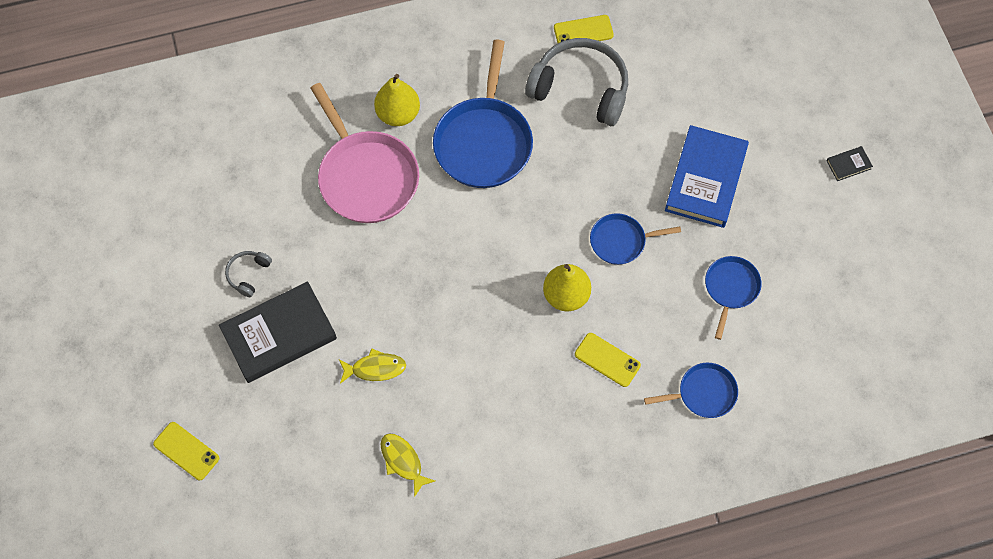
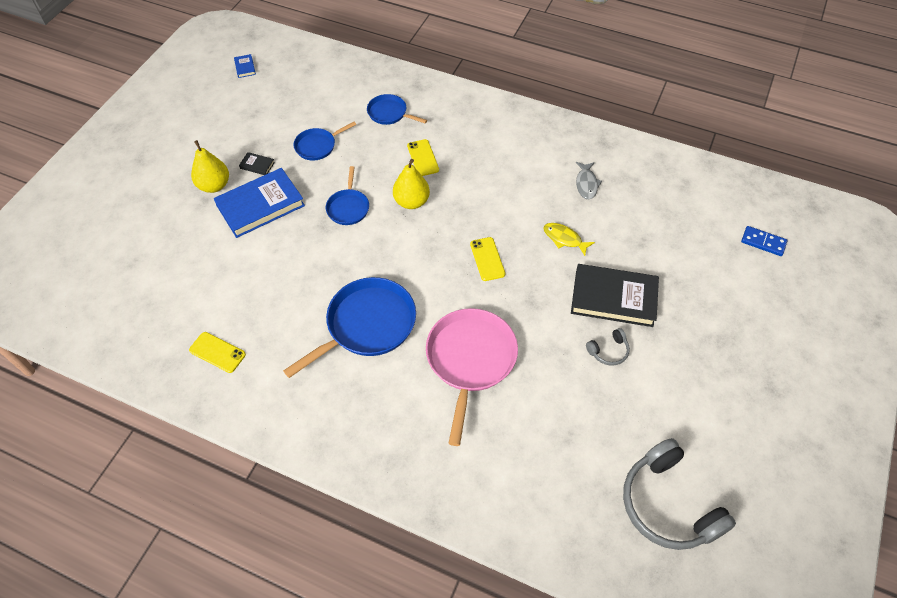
camera: 140 degrees left, 10 degrees down
(161, 525) = (763, 242): none -> blue domino
(186, 451) = (722, 271): yellow phone -> yellow phone (487, 259)
(398, 114) = (406, 390): yellow pear -> yellow pear (214, 185)
(403, 461) = (586, 184): yellow fish -> grey fish
(580, 89) = (266, 313): grey headphones -> grey headphones (668, 504)
(621, 241) = (348, 207): blue pan -> blue pan turned 60 degrees clockwise
(848, 165) = (176, 159): black book -> black book (257, 165)
(933, 330) = (245, 67): none -> blue book

